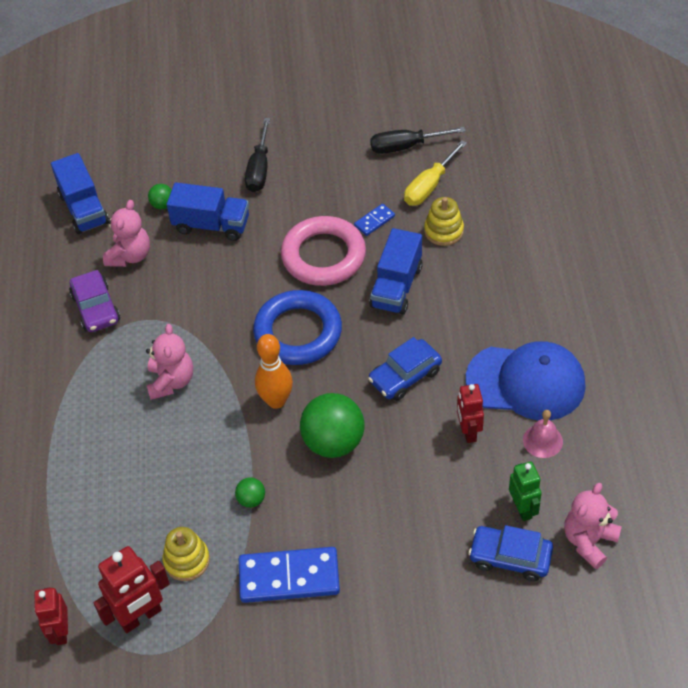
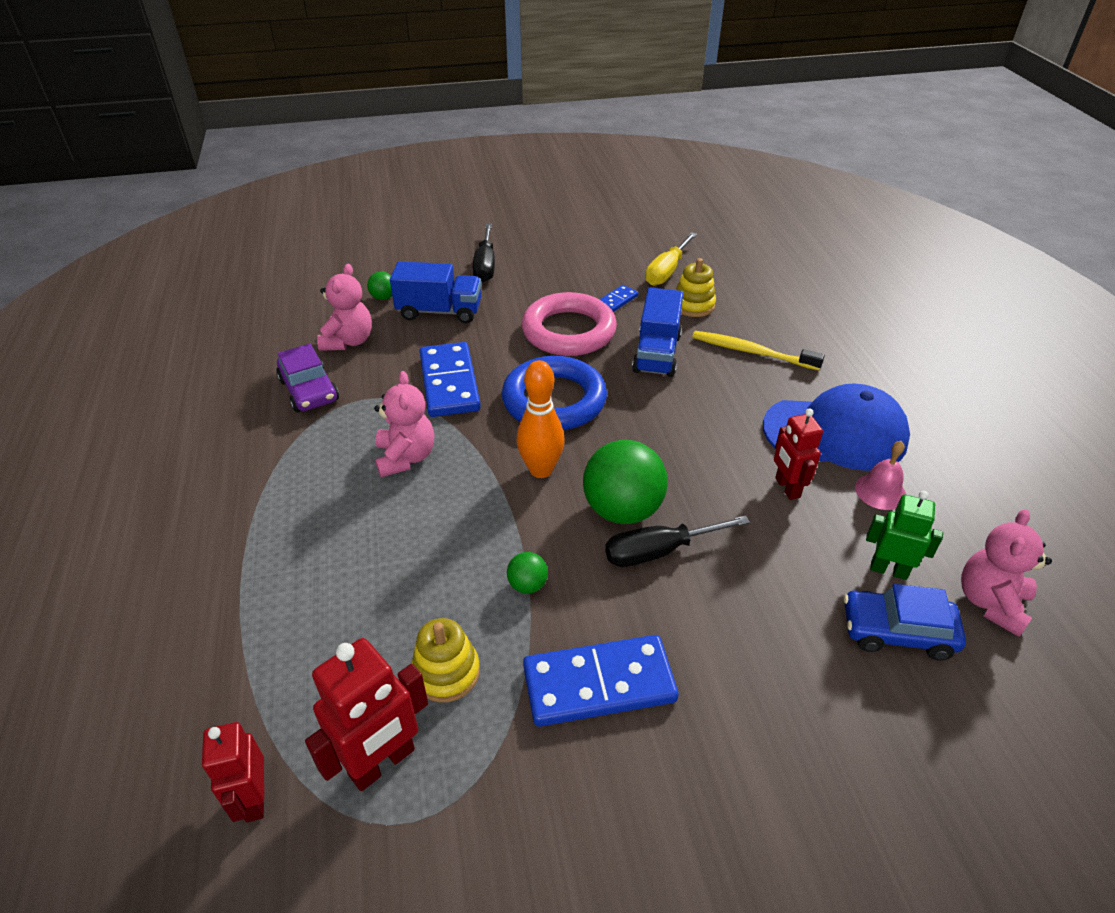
camera: 10 degrees left, 10 degrees down
(84, 209) = (295, 304): blue truck -> none
(212, 308) = (449, 383): none -> blue domino
(405, 376) = (691, 435): blue car -> none
(406, 146) = (633, 243): black screwdriver -> black screwdriver (659, 551)
(481, 290) = (752, 352): none -> yellow toothbrush
(523, 509) = (888, 569): green robot -> green robot turned 45 degrees counterclockwise

